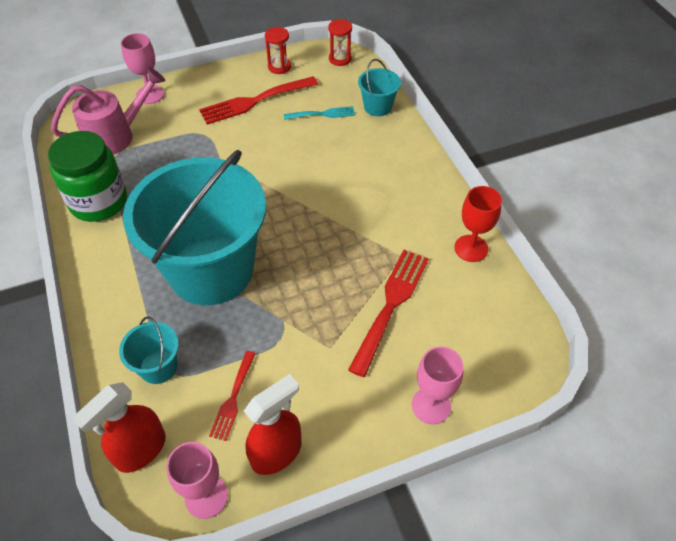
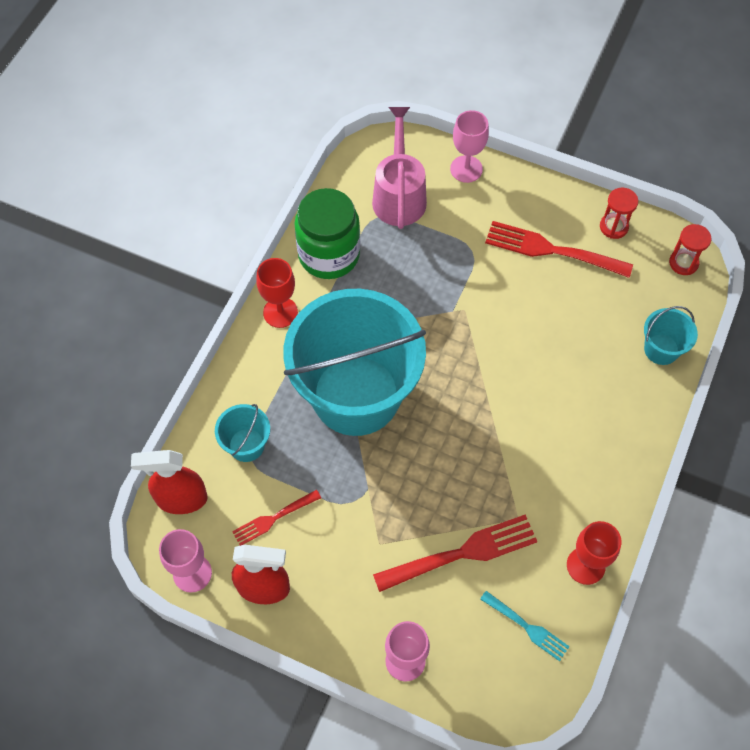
camera: 45 degrees right, 10 degrees up
(96, 261) = (280, 312): none -> red goblet
(116, 136) = (399, 194): pink watering can -> pink watering can turned 105 degrees counterclockwise
(322, 114) = (599, 315): turquoise fork -> turquoise fork (527, 627)

